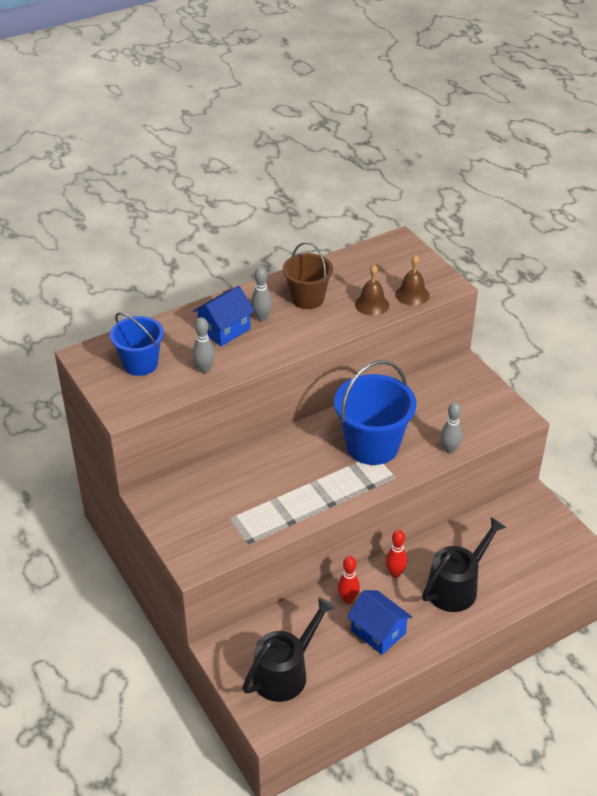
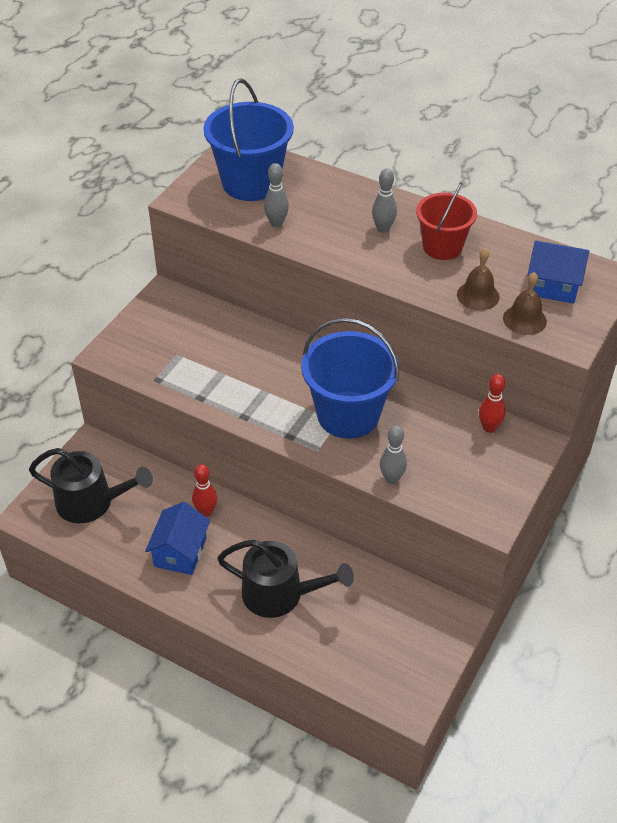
camera: 60 degrees right, 5 degrees up
(140, 364) = (251, 183): blue bucket -> blue bucket, size x1.55
(224, 329) = (343, 212): blue house -> blue house (553, 286)
(307, 298) = (442, 247): brown bucket -> red bucket
(395, 573) = (263, 535): red bowling pin -> red bowling pin (489, 428)

